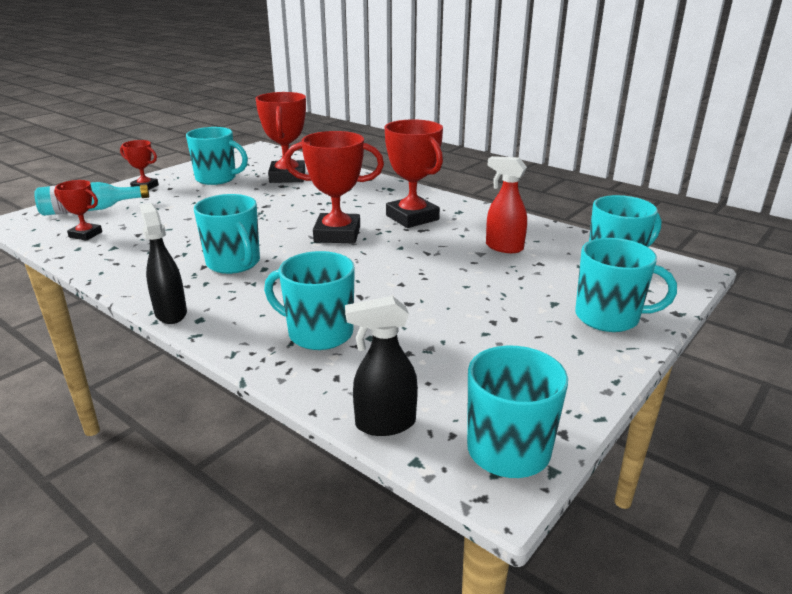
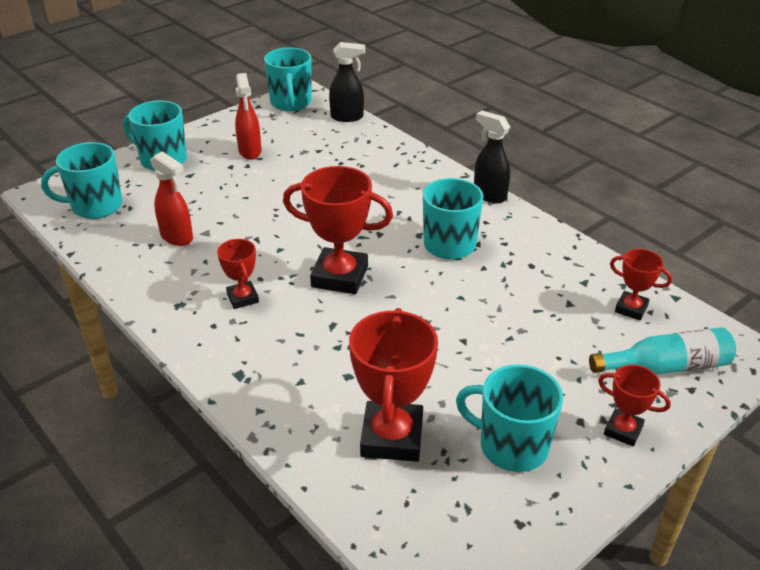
camera: 170 degrees left, 10 degrees up
(171, 313) = (489, 195): black spray bottle -> black spray bottle turned 150 degrees clockwise
(319, 333) = (375, 168): turquoise mug -> none
(412, 217) = (242, 298): red trophy -> red trophy, size x0.54
(504, 340) = (250, 152): none -> red spray bottle

